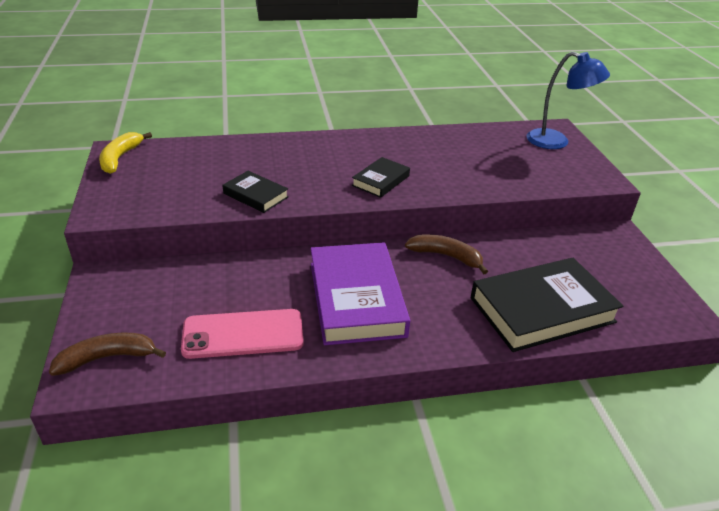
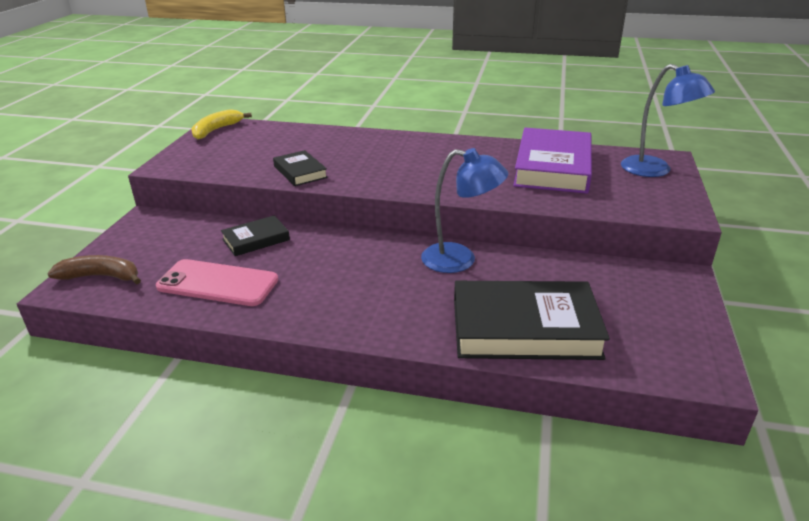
camera: 25 degrees right, 5 degrees down
(356, 298) = (340, 277): purple book -> purple book (552, 167)
(380, 180) = (426, 177): black book -> black book (256, 239)
(446, 256) = (460, 260): brown banana -> blue lamp

